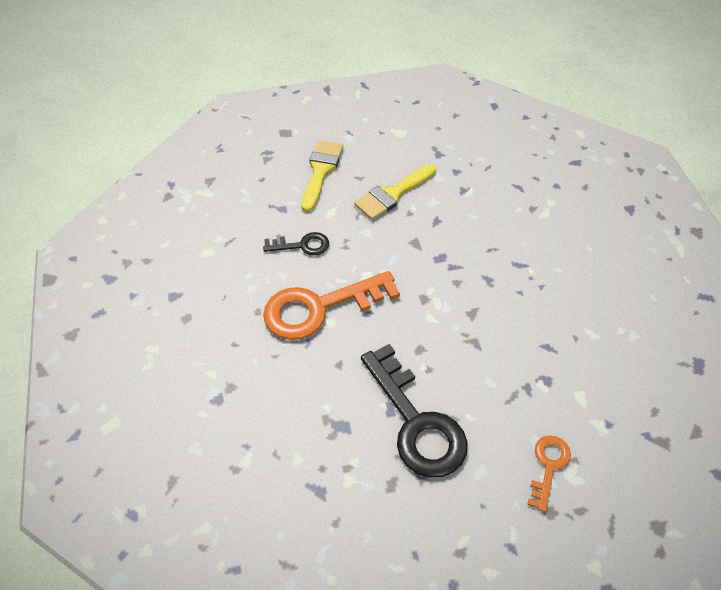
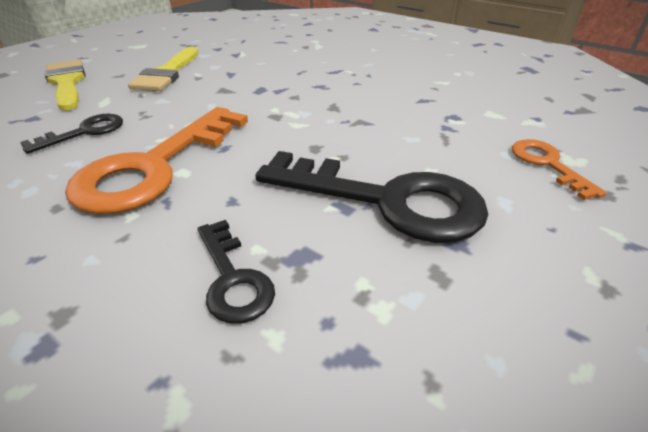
camera: 40 degrees left, 15 degrees down
(303, 417) = (233, 279): none -> black key

